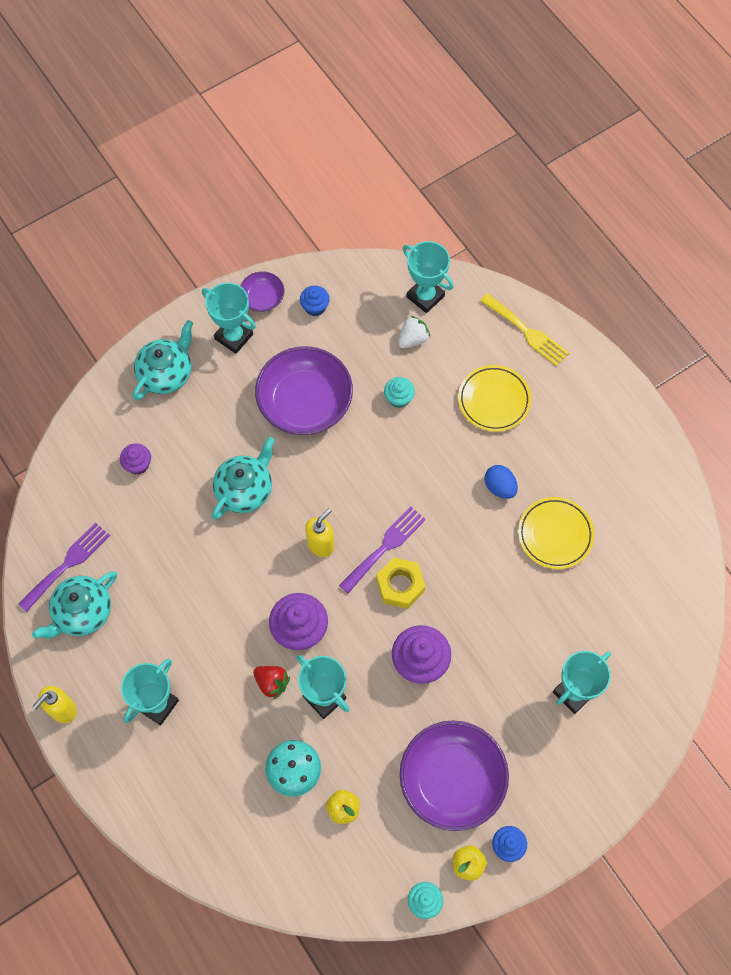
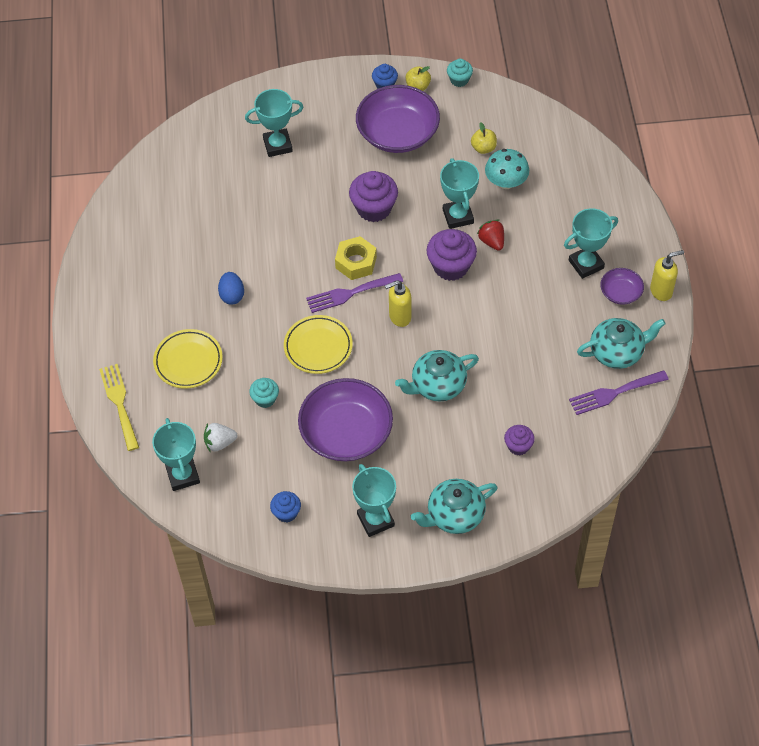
camera: 150 degrees left, 10 degrees down
(262, 298) = (329, 545): purple bowl -> purple bowl (620, 292)
(555, 534) = (215, 245): yellow plate -> yellow plate (318, 347)

